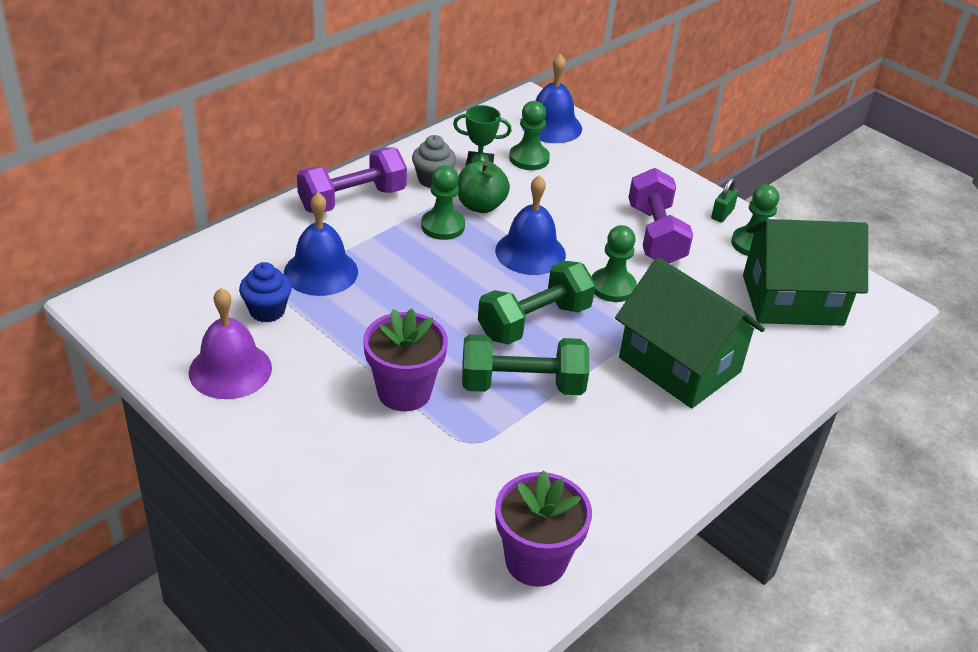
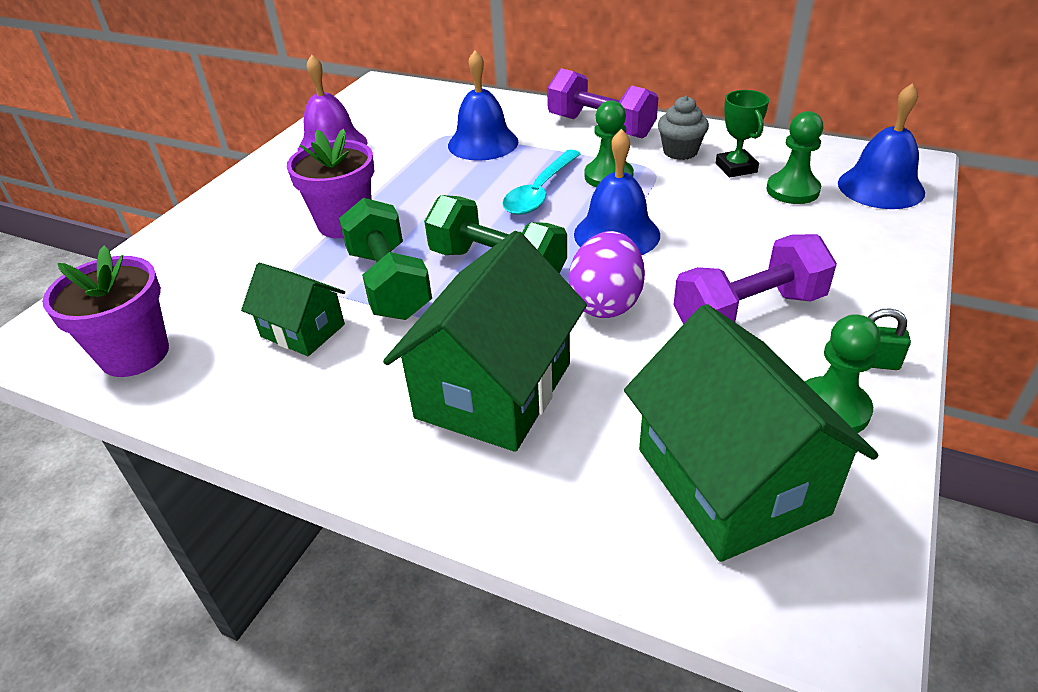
camera: 75 degrees right, 0 degrees up
(267, 311) = (413, 138): blue cupcake -> none
(439, 268) = (539, 192): none -> turquoise spoon
(480, 206) = (667, 186): green apple -> none
(559, 447) = (303, 330): none -> green house
(612, 287) = (606, 303): green pawn -> purple egg

